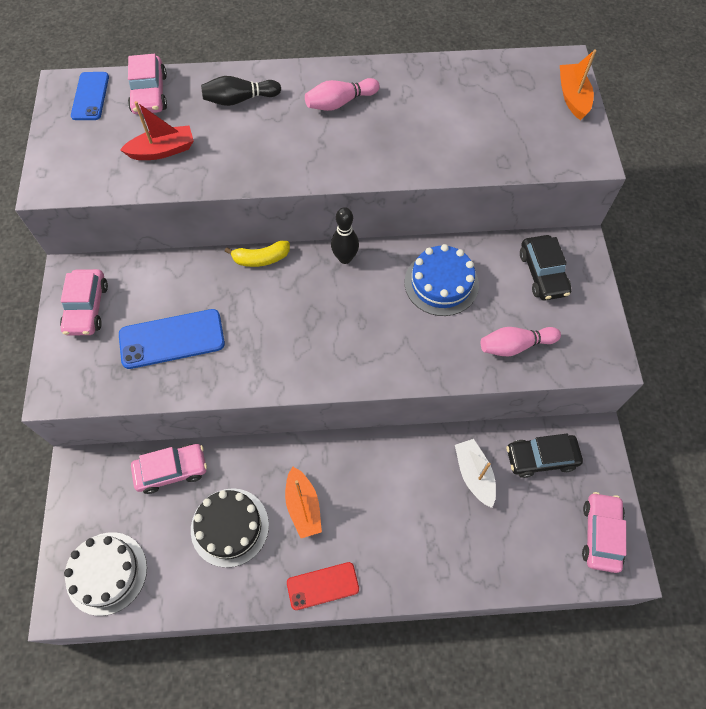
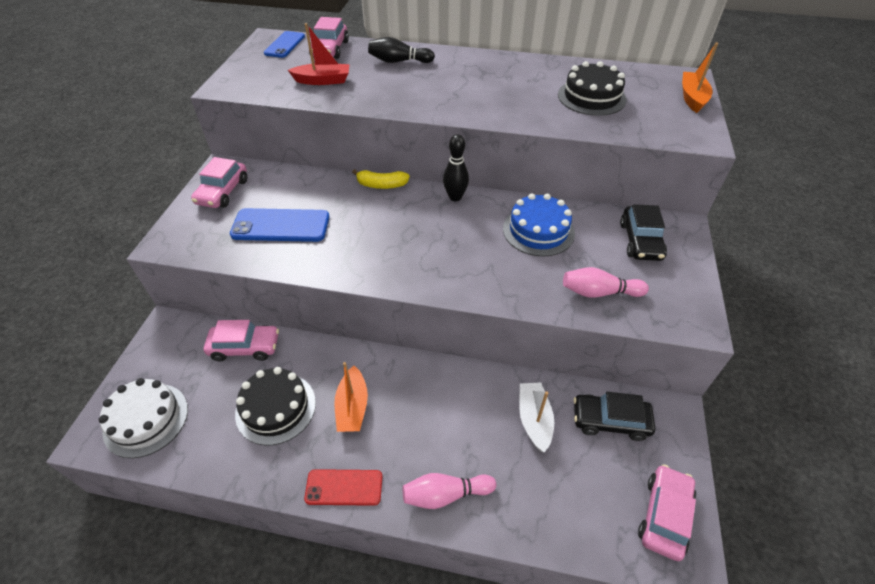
camera: 15 degrees right, 15 degrees down
(340, 103) = (480, 74): pink bowling pin -> pink bowling pin (445, 494)
(469, 117) = (591, 97): none -> black cake

